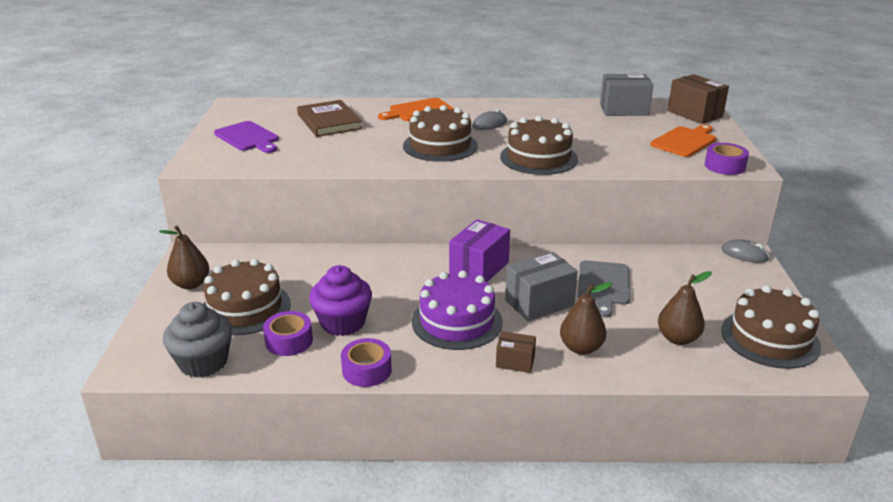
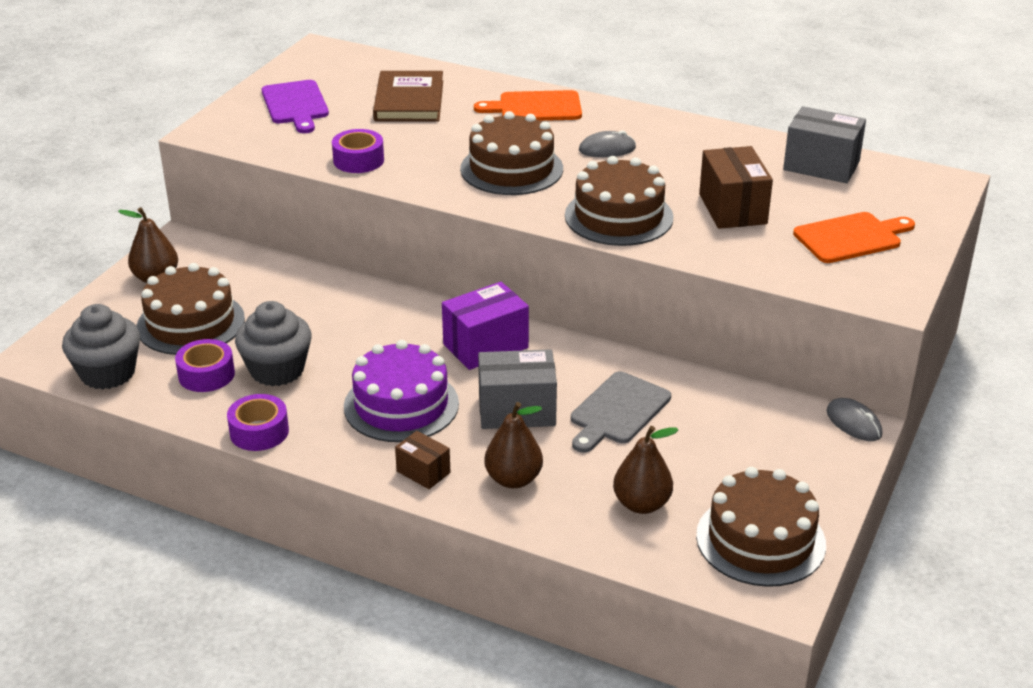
camera: 25 degrees right, 5 degrees up
(343, 323) = (277, 370): purple cupcake -> grey cupcake
(694, 114) = (921, 196): brown box -> brown box (732, 209)
(724, 166) = (861, 290): purple tape -> purple tape (358, 160)

